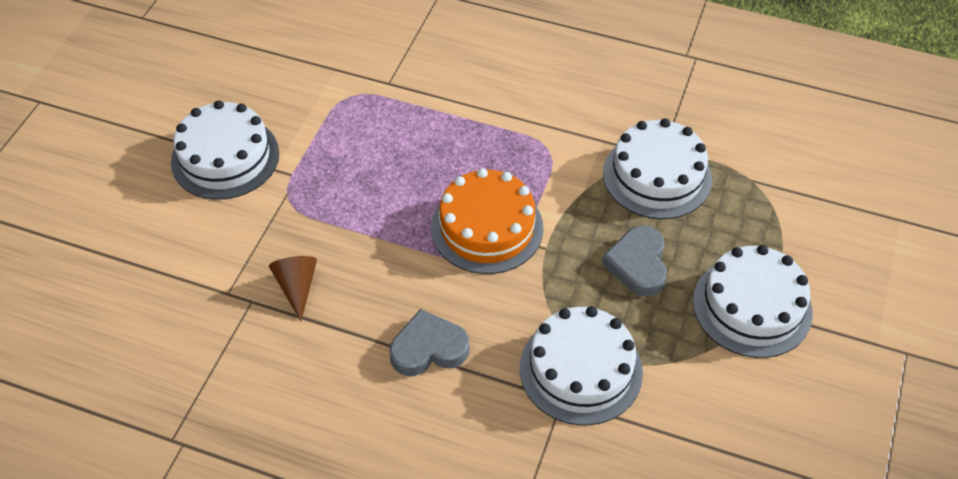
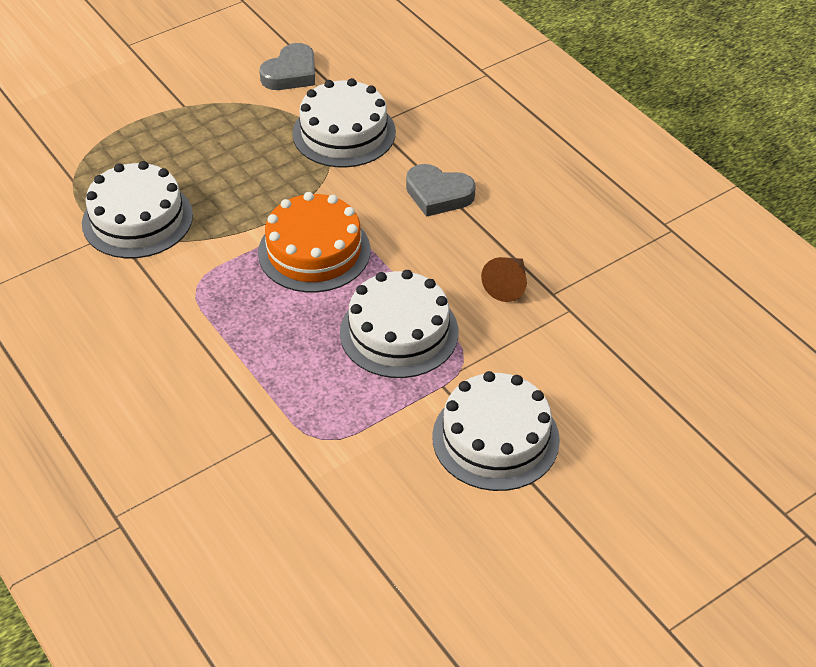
camera: 145 degrees left, 5 degrees down
(638, 264) = (230, 170): grey heart -> grey heart (291, 73)
(752, 306) = (186, 110): white cake -> white cake (399, 332)

